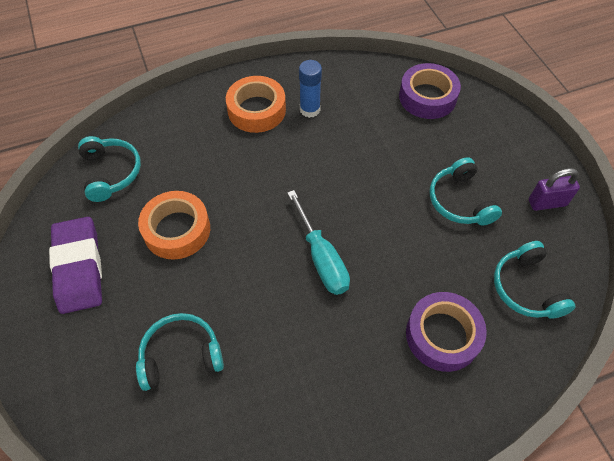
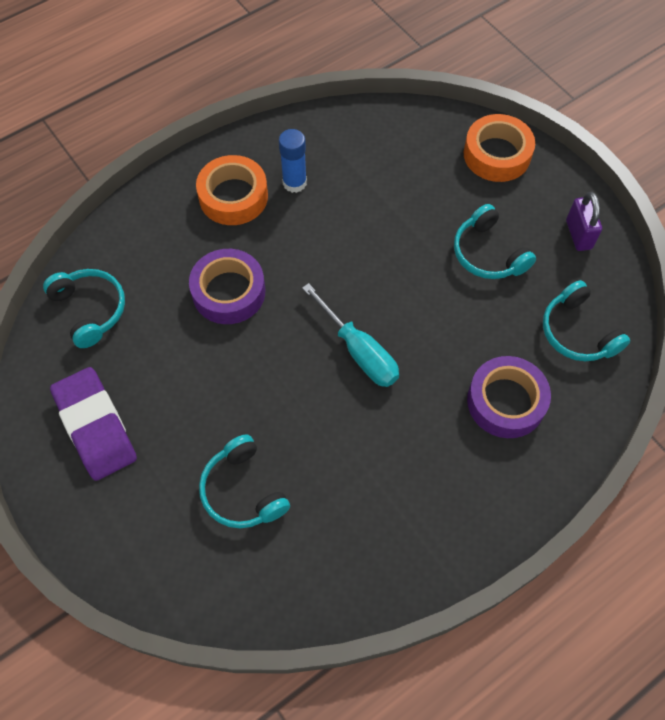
camera: 15 degrees left, 5 degrees up
(177, 230) = (190, 358): orange tape -> orange tape (497, 154)
(181, 355) = (243, 490): turquoise headphones -> turquoise headphones turned 90 degrees counterclockwise
(427, 97) = (422, 139): purple tape -> purple tape (228, 292)
(547, 202) = (578, 234): purple padlock -> purple padlock turned 75 degrees counterclockwise

